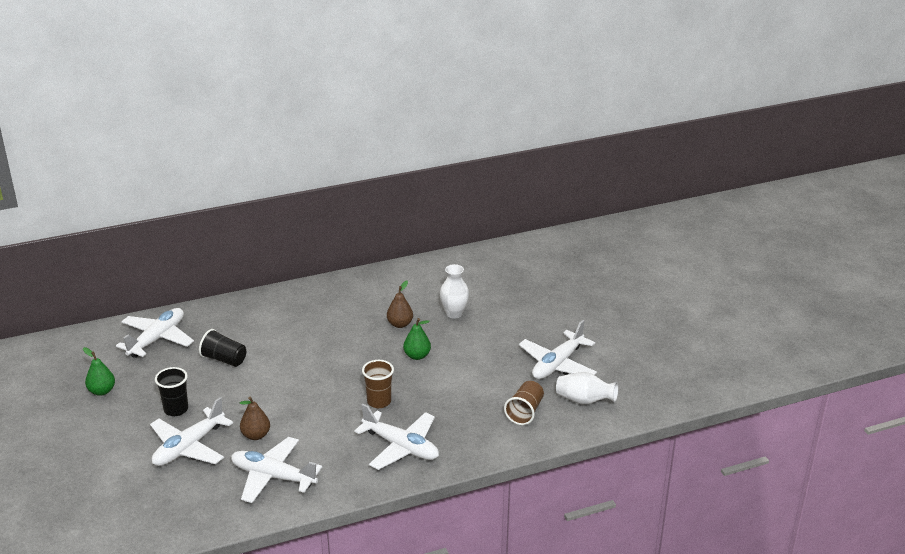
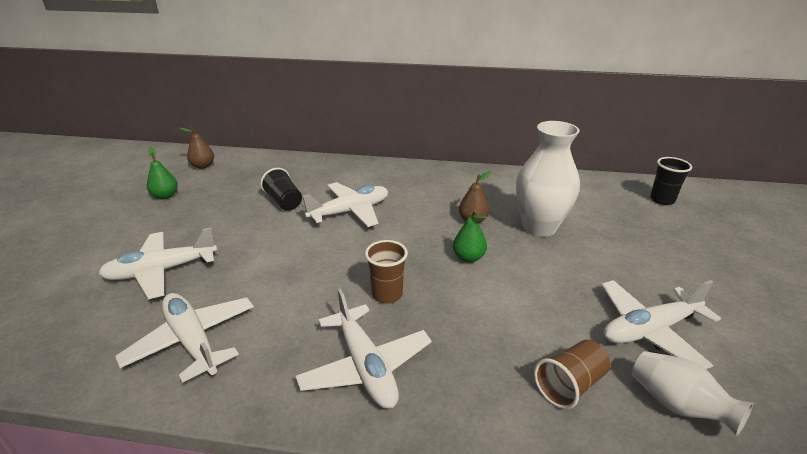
camera: 30 degrees right, 0 degrees up
(157, 339) = (253, 171): white plane -> white plane (350, 212)
(176, 409) = (196, 231): black cup -> black cup (662, 200)
(256, 435) = (230, 283): brown pear -> brown pear (203, 166)
(454, 313) = (539, 227): white vase -> white vase, size x1.69

